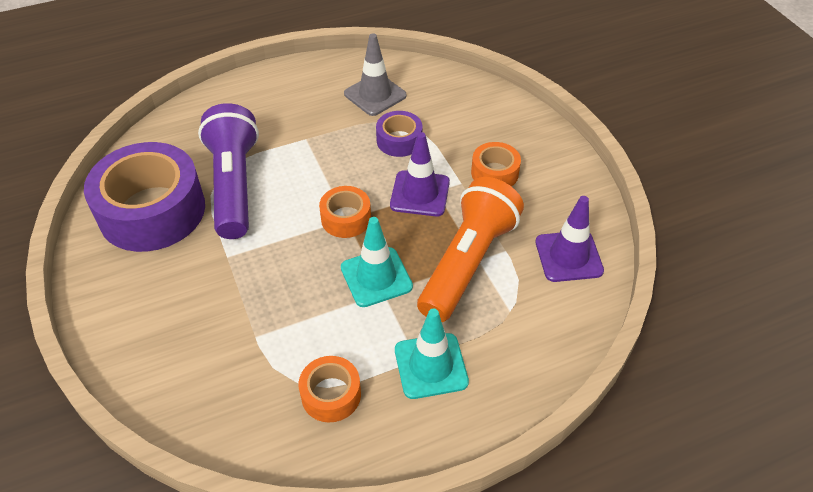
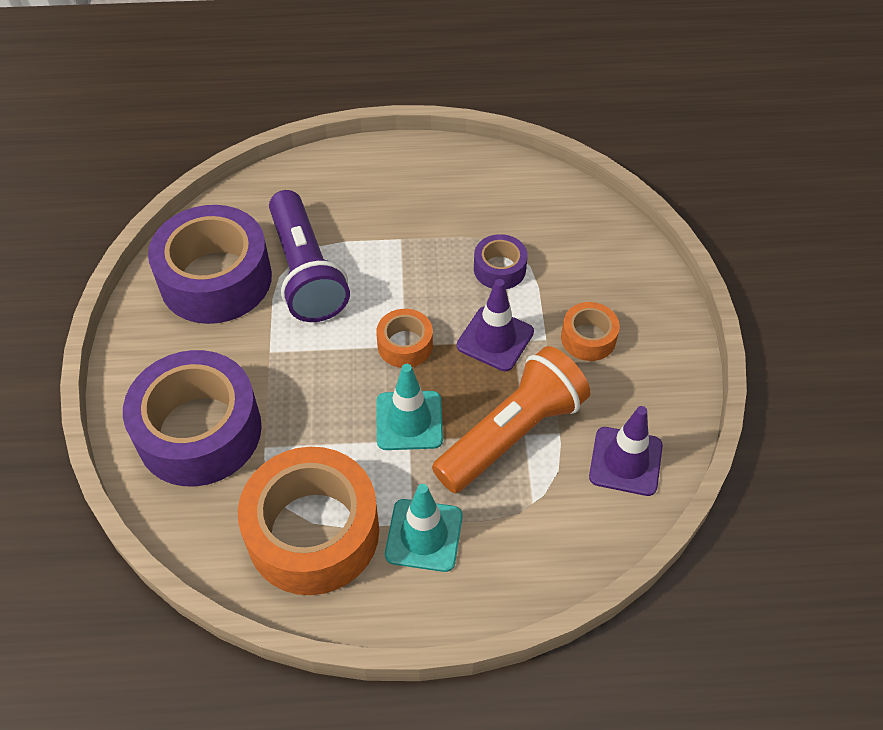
camera: 20 degrees right, 5 degrees up
(187, 341) = (199, 431): none -> purple tape
(234, 185) = (306, 272): purple flashlight -> purple flashlight turned 150 degrees clockwise
(331, 395) = (313, 532): orange tape -> orange tape, size x2.11
(375, 95) = (496, 205): grey traffic cone -> none

